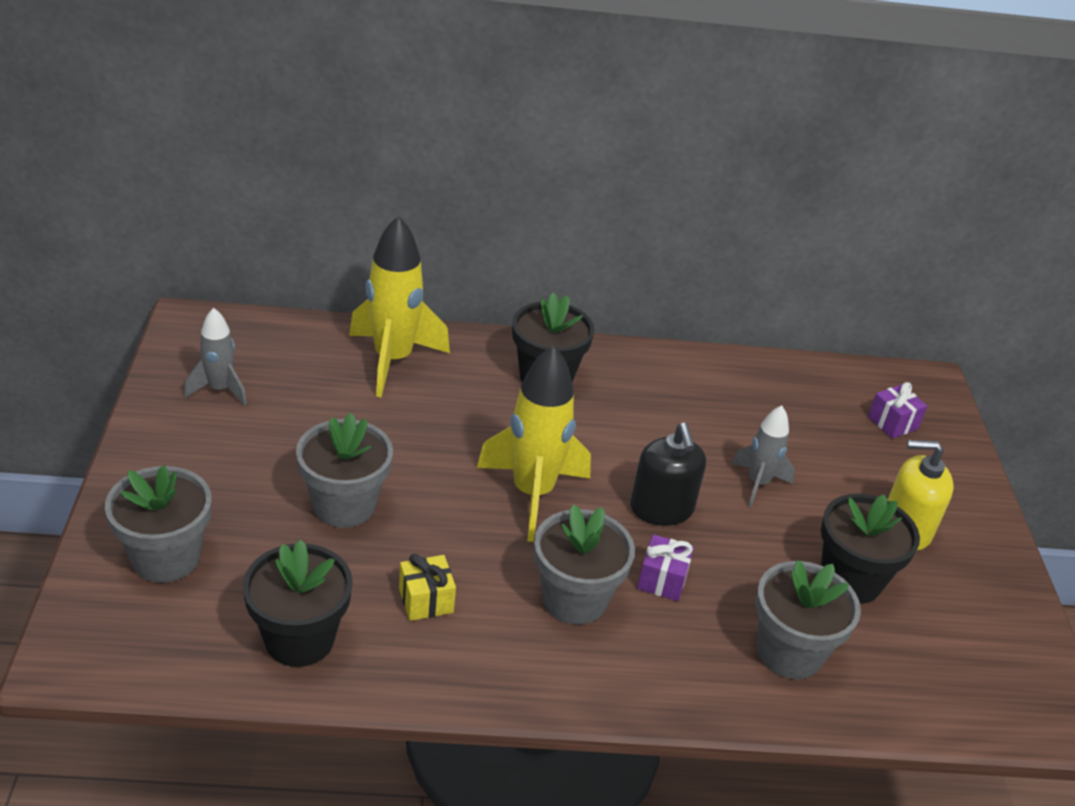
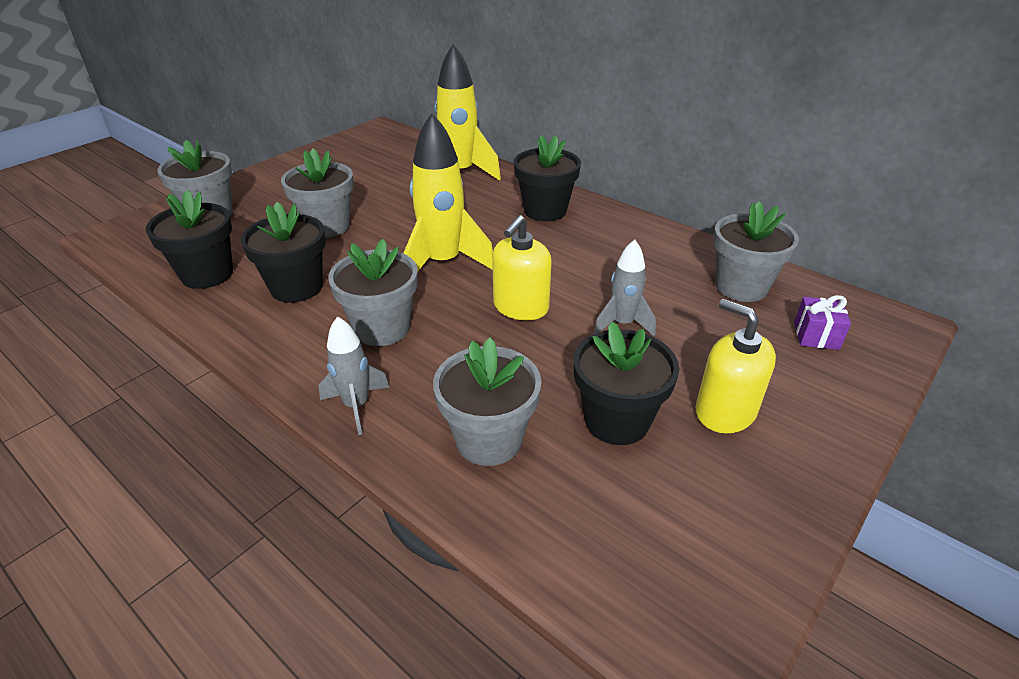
camera: 45 degrees right, 0 degrees up
(220, 390) = (348, 158): grey rocket -> grey rocket (356, 406)
(426, 600) = (296, 287): yellow gift -> black flower pot
(661, 509) = (520, 307): black soap dispenser -> yellow soap dispenser
(662, 580) = (458, 346): purple gift -> none
(799, 396) = (741, 287): none -> grey flower pot

